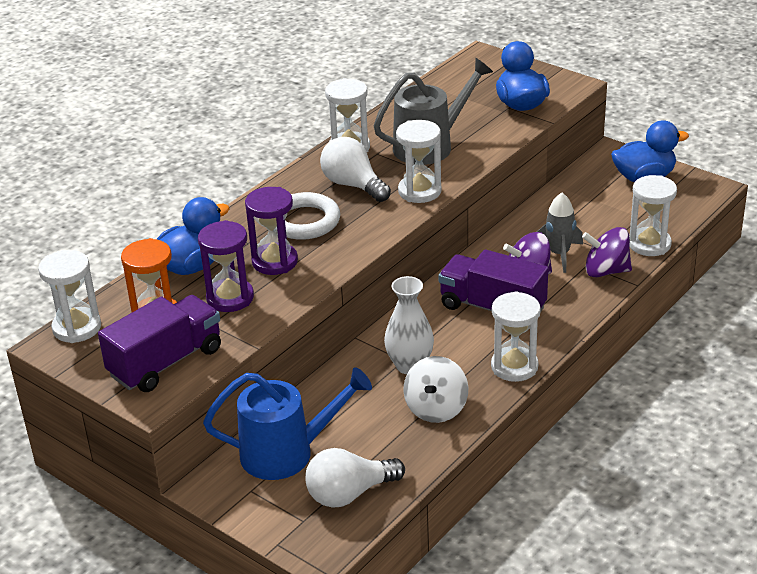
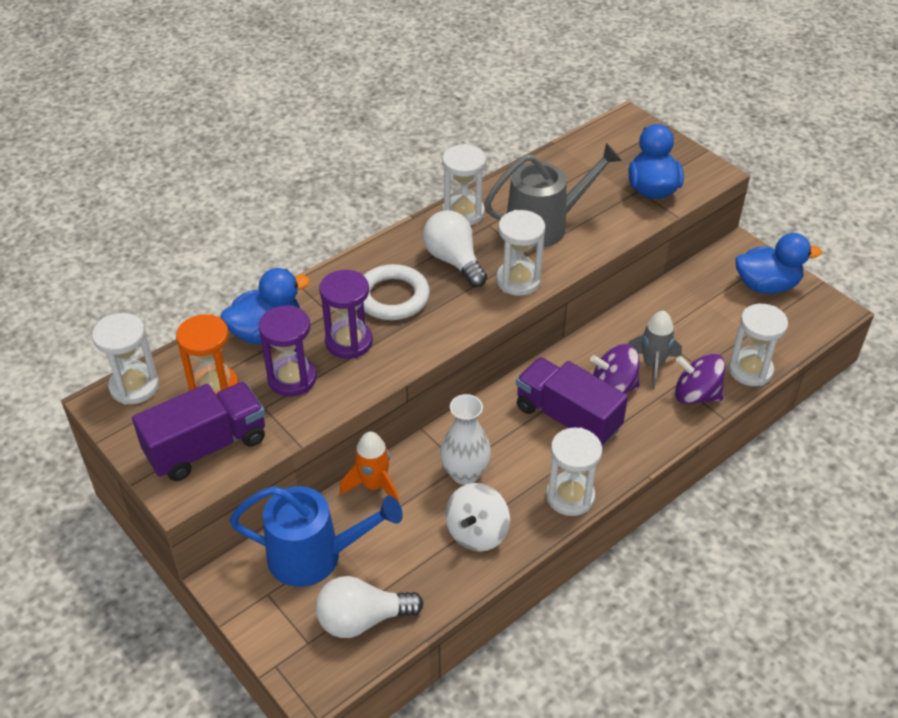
camera: 10 degrees right, 10 degrees up
(325, 389) = (374, 485): none -> orange rocket

